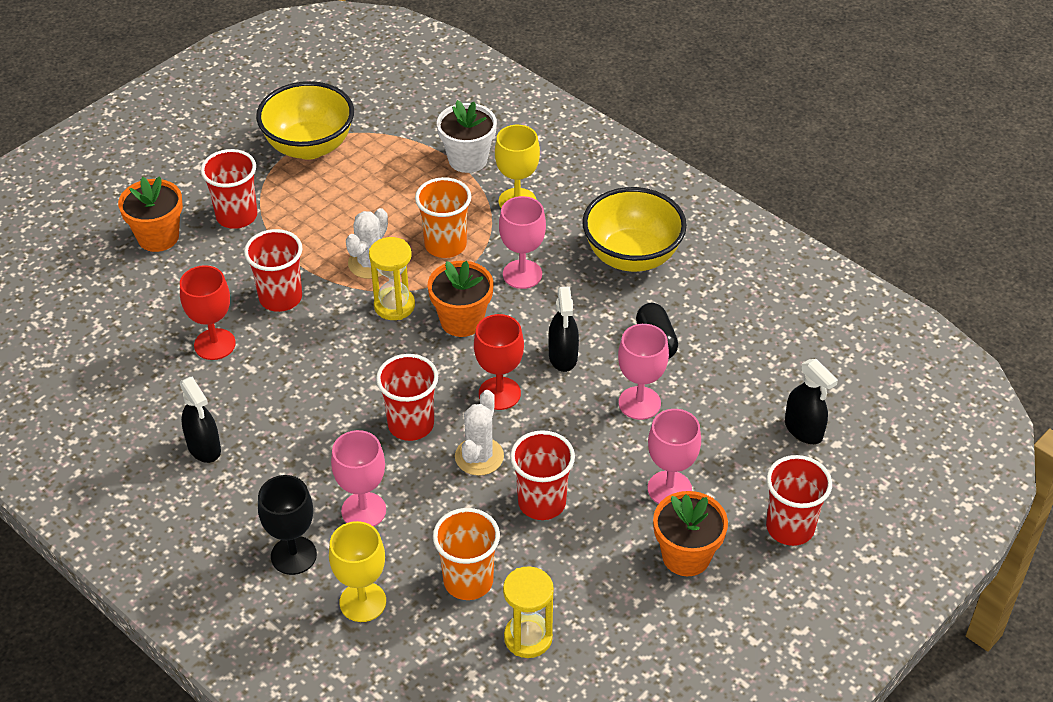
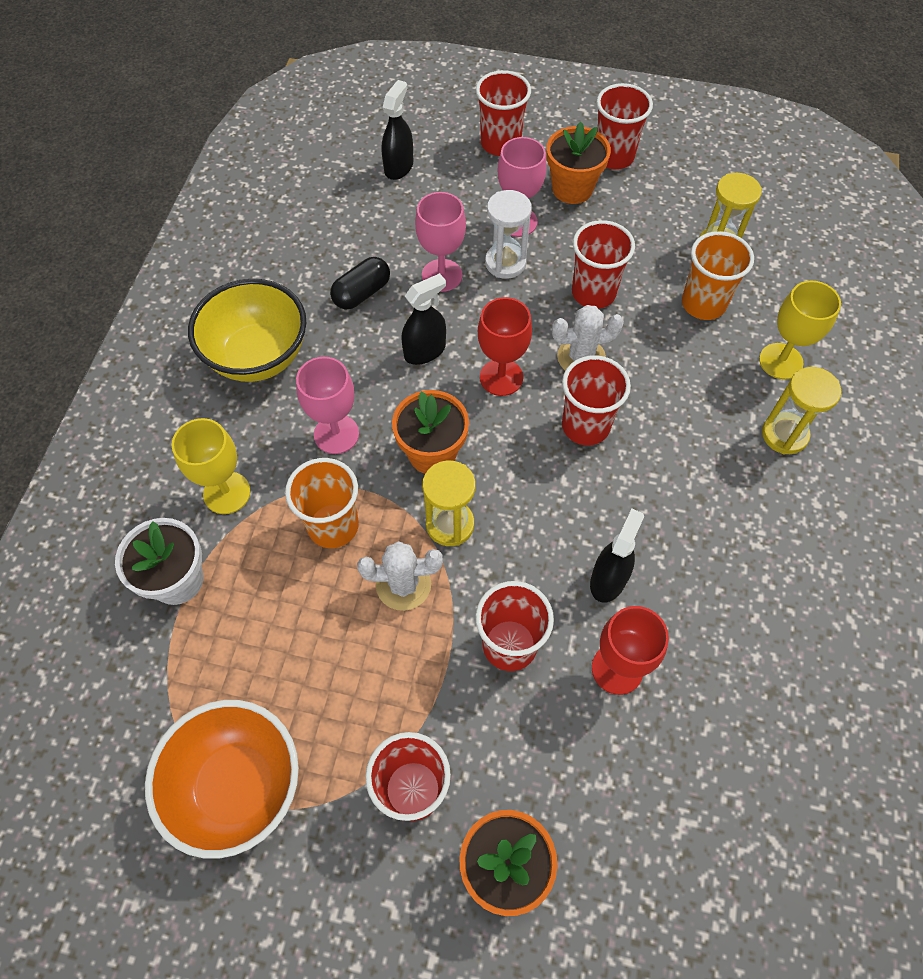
camera: 120 degrees left, 15 degrees up
(204, 448) = (743, 584): black spray bottle -> black spray bottle (608, 579)
(293, 555) = (784, 435): black goblet -> yellow hourglass
(309, 146) = (238, 786): yellow bowl -> orange bowl
(363, 510) = (700, 410): pink goblet -> none
(623, 455) = (505, 263): none -> white hourglass
(710, 618) = (613, 157): none -> red cup

